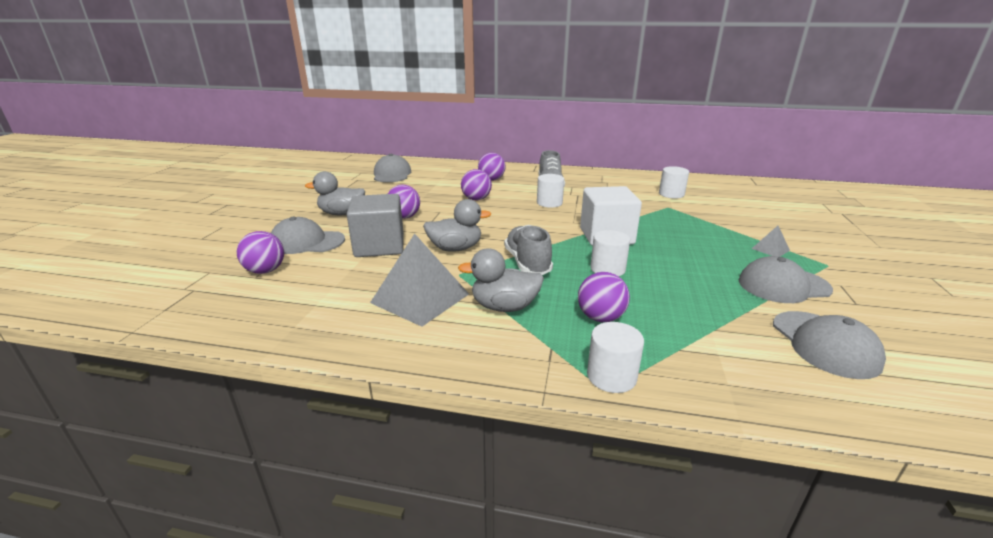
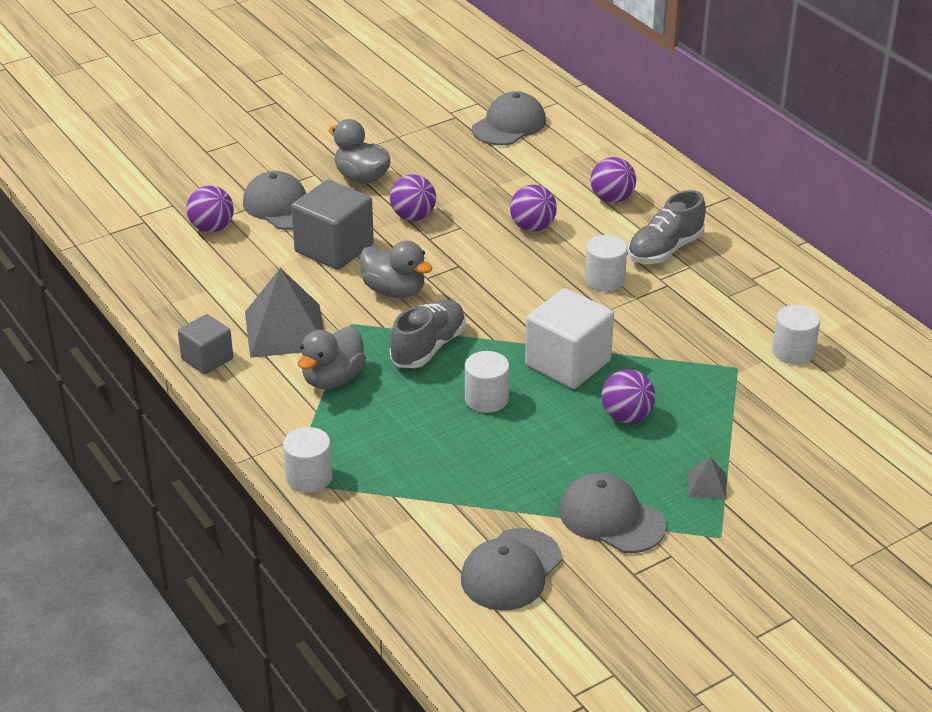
camera: 45 degrees right, 10 degrees up
(387, 346) = (207, 359): none -> grey cube
(504, 307) = (333, 379): grey duck -> grey duck turned 105 degrees counterclockwise
(600, 318) = (386, 436): purple ball -> purple ball (626, 416)

